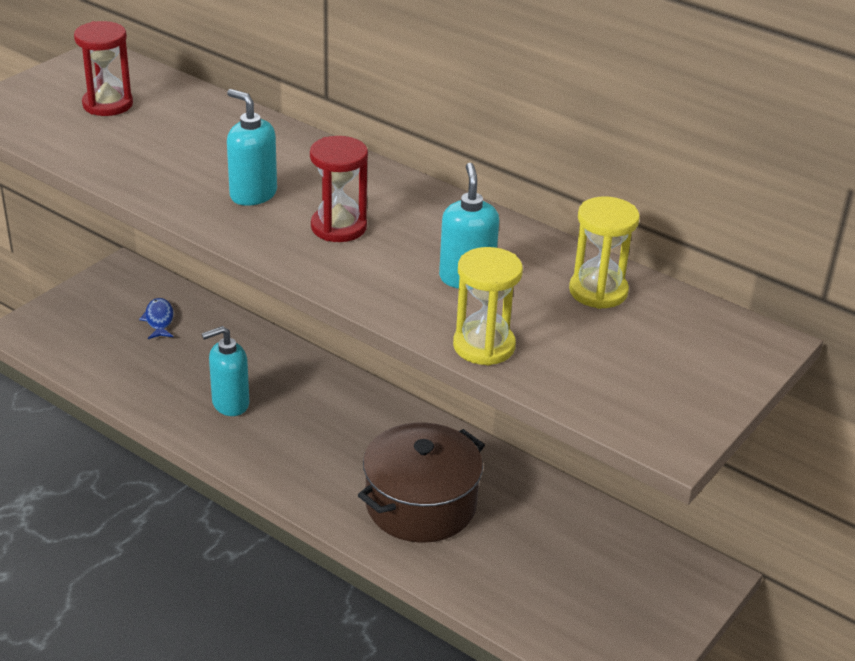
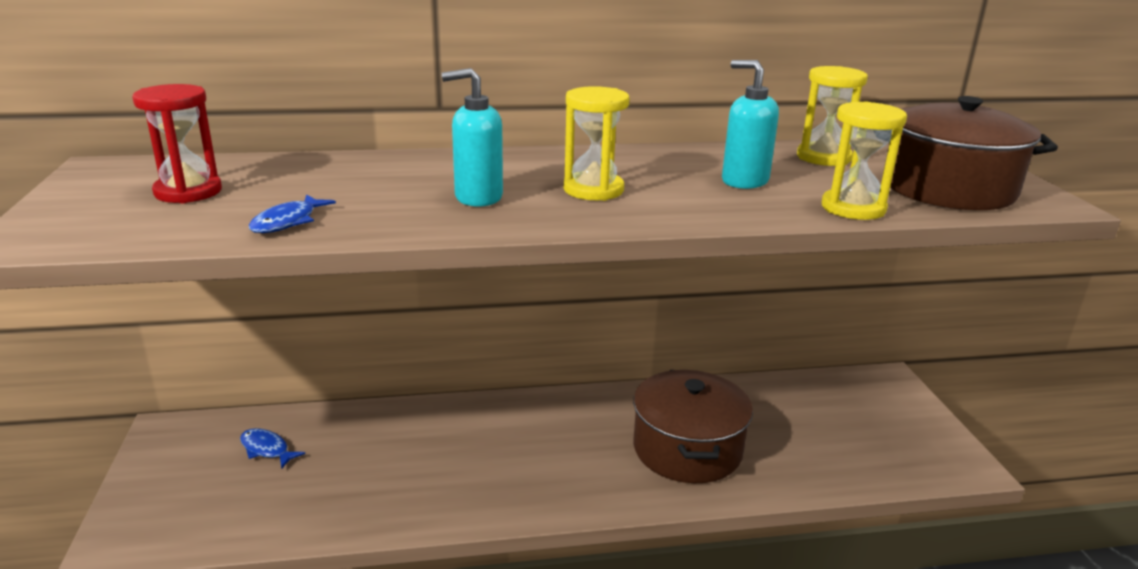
camera: 45 degrees left, 10 degrees down
(115, 159) = (288, 222): none -> blue fish
(230, 403) = (436, 473): turquoise soap dispenser -> none
(338, 227) = (593, 190): red hourglass -> yellow hourglass
(618, 377) = (948, 189): none -> brown pot

